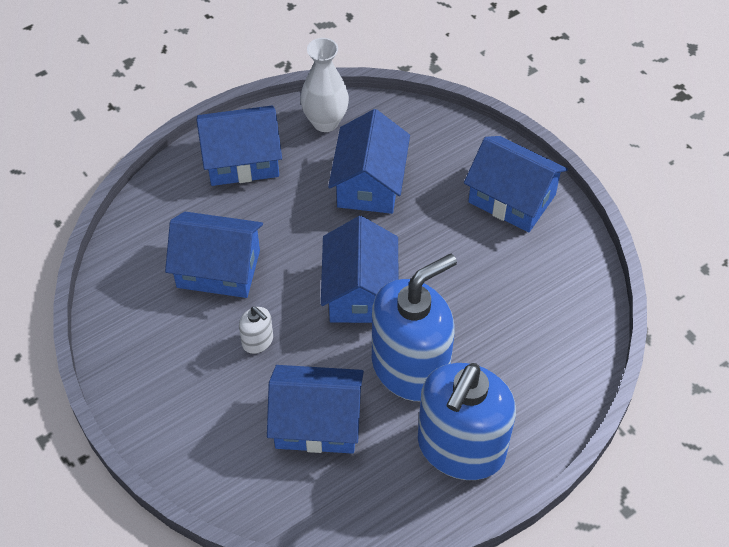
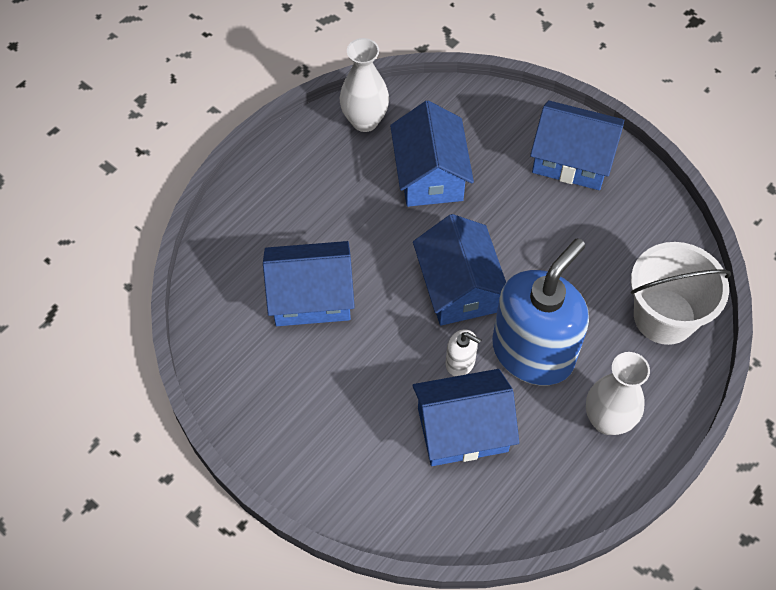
camera: 15 degrees left, 5 degrees up
(242, 160) = (295, 179): blue house -> none
(258, 341) = (376, 362): white soap dispenser -> white soap dispenser (460, 362)
(461, 448) = (607, 420): blue soap dispenser -> white vase
(551, 364) = (664, 316): none -> white bucket

